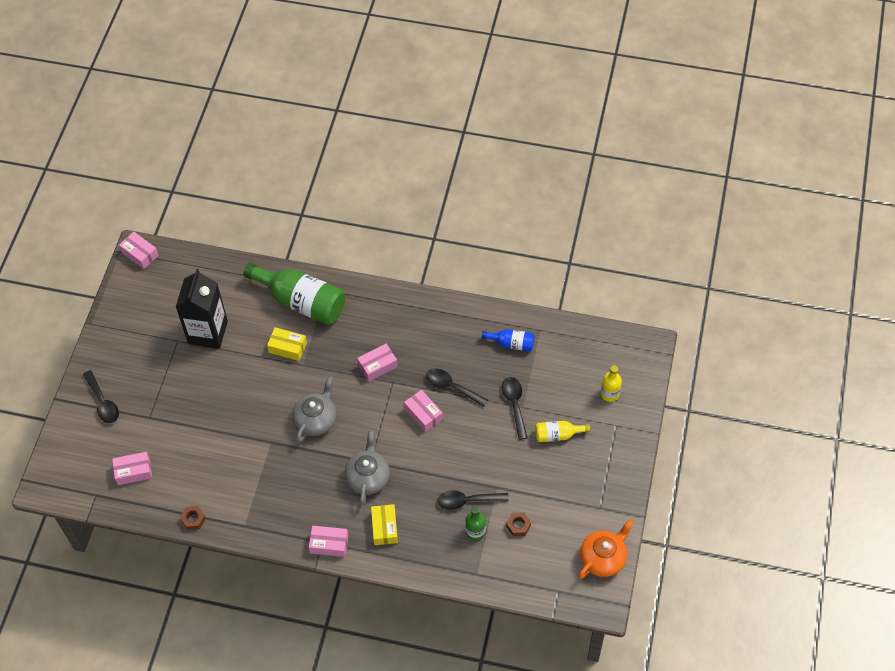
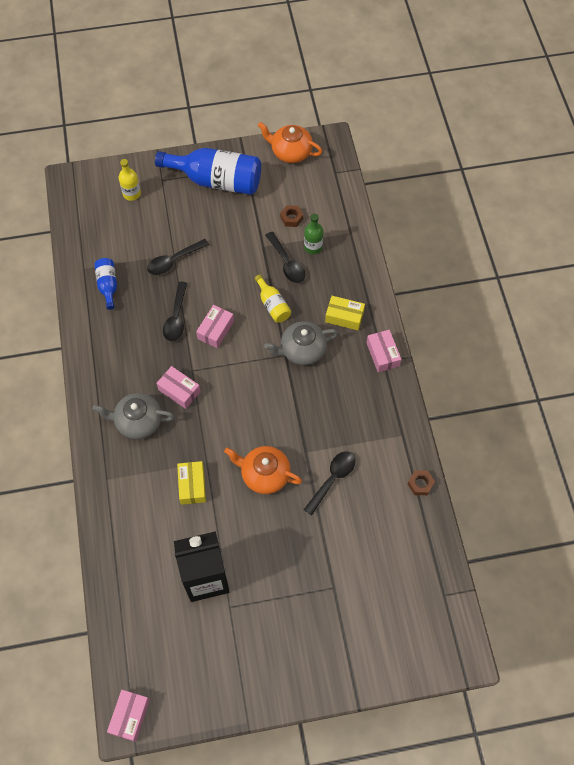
camera: 115 degrees left, 5 degrees up
(103, 402) = (339, 649): black spoon -> black spoon (332, 479)
(133, 471) = (400, 570): pink box -> none
(268, 403) = (264, 474): none -> orange teapot
(301, 302) = (130, 497): green bottle -> none
(316, 419) = (263, 421): grey teapot -> grey teapot (138, 422)
(384, 528) = (344, 316): yellow box -> yellow box turned 45 degrees clockwise
(557, 435) = (190, 218): yellow bottle -> yellow bottle (273, 305)
(594, 474) = (217, 180): none -> blue bottle

